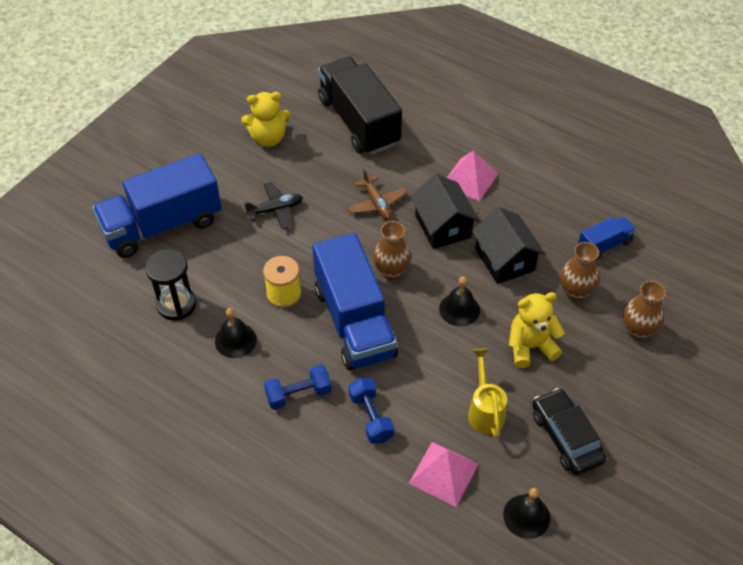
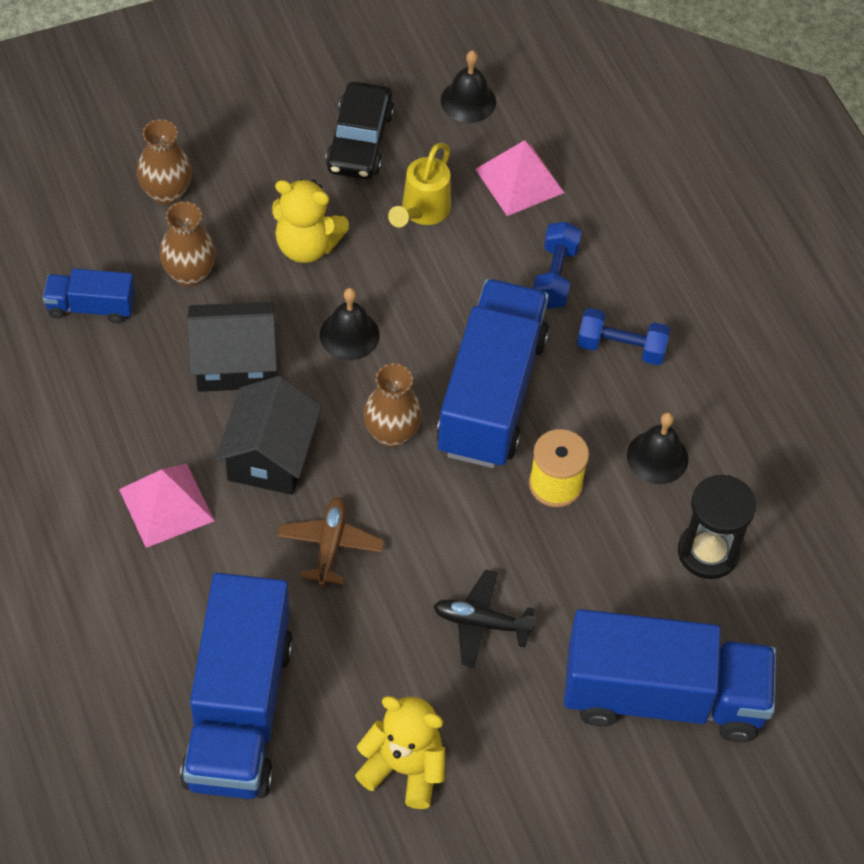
camera: 150 degrees left, 5 degrees up
(359, 122) = (239, 711): black truck -> blue truck
(504, 260) = (234, 362): black house -> black house turned 75 degrees clockwise

